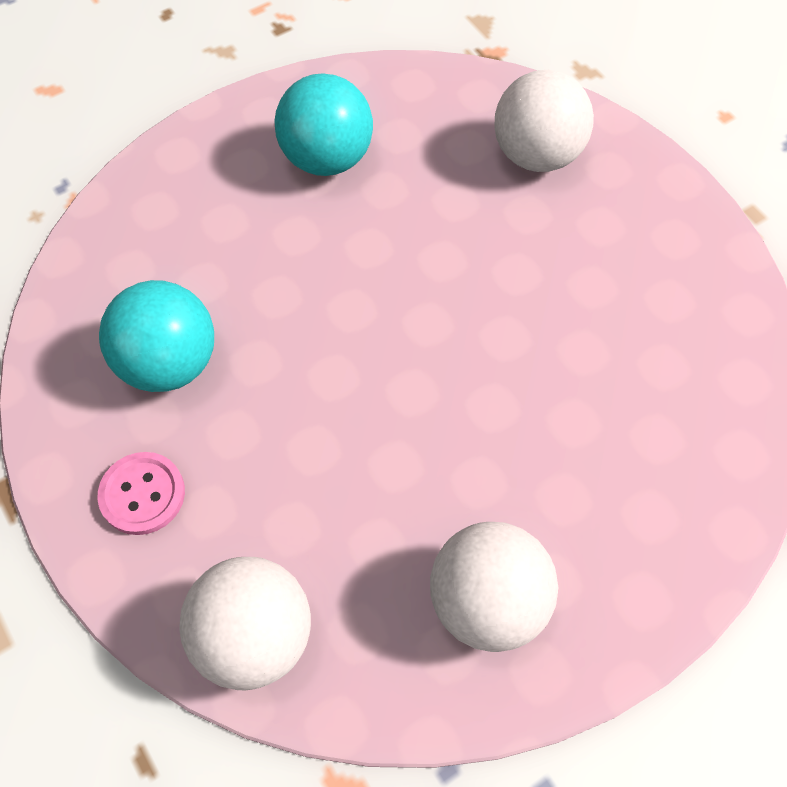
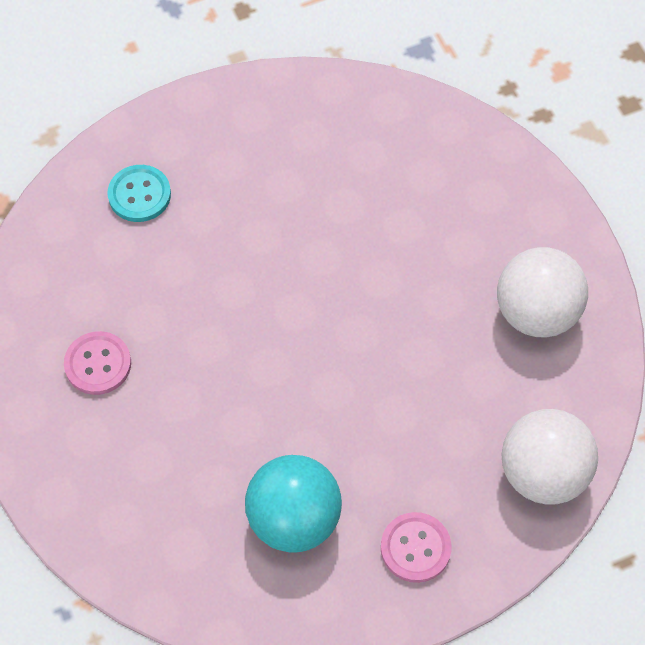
camera: 80 degrees left, 0 degrees up
(327, 158) = (98, 364): turquoise ball -> pink button
(536, 155) = (139, 195): white ball -> turquoise button

